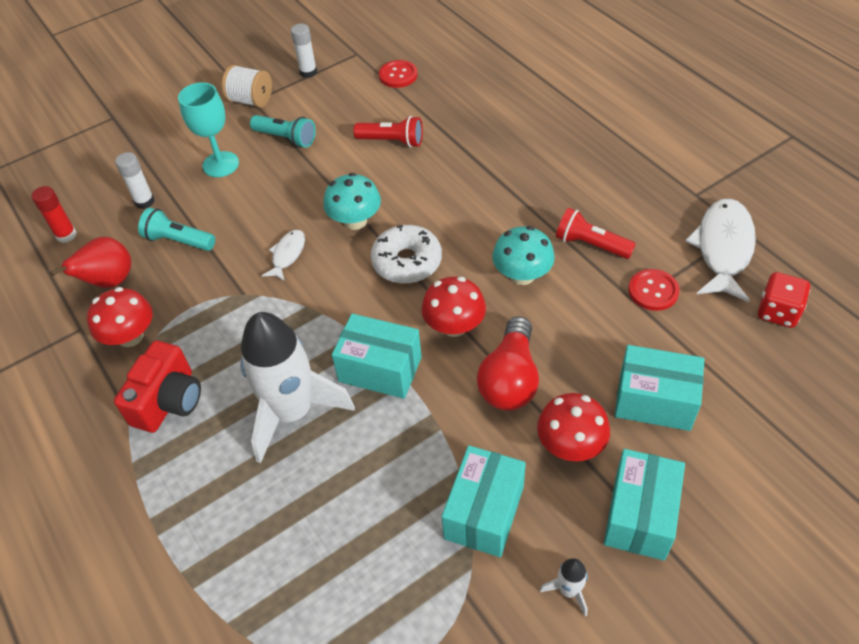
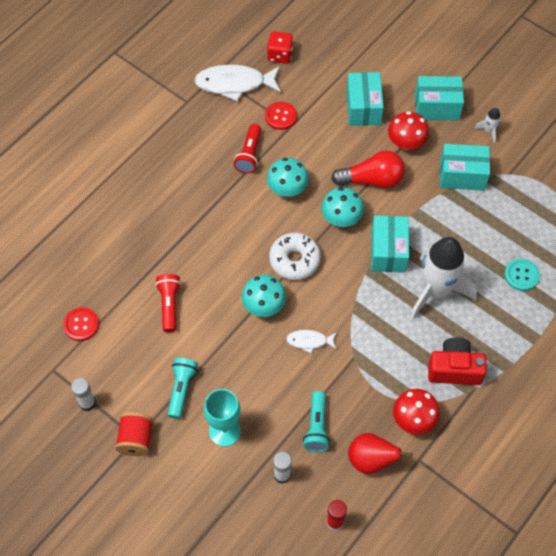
camera: 110 degrees left, 10 degrees up
(251, 100) = (136, 439): white spool -> red spool
(266, 543) = (521, 275): none -> turquoise button
(454, 326) = (341, 218): red mushroom -> turquoise mushroom

